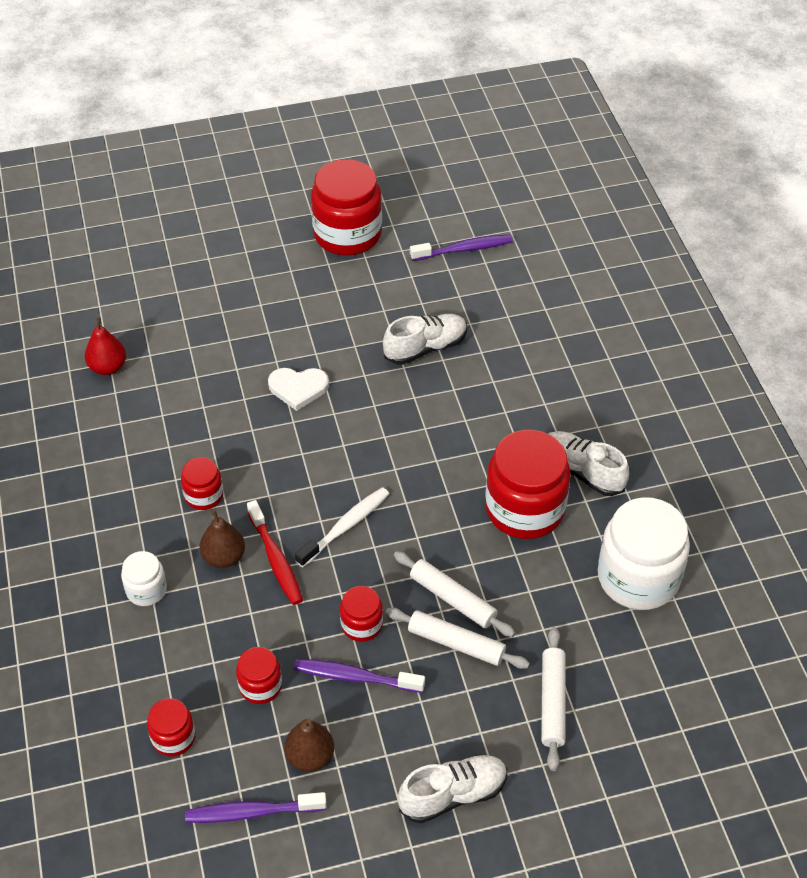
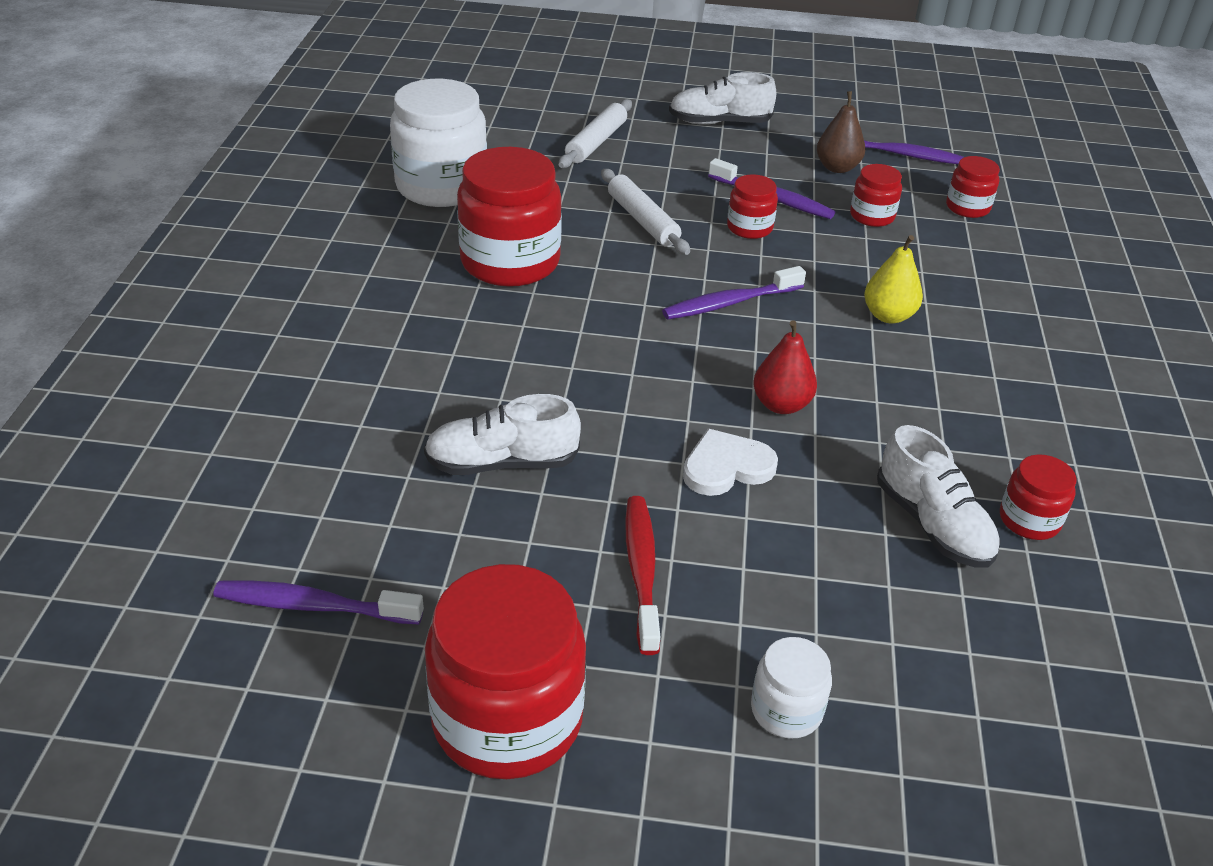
camera: 160 degrees left, 10 degrees down
(108, 367) = (1039, 595): red pear -> red pear (781, 405)
(146, 590) = (988, 313): white jar -> white jar (786, 710)
(204, 495) = (902, 380): red jar -> red jar (1029, 520)
(224, 557) = (888, 316): brown pear -> yellow pear
(276, 559) = (825, 298): red toothbrush -> red toothbrush (641, 570)
(298, 388) = (726, 467): white heart -> white heart turned 45 degrees counterclockwise
(345, 526) = (729, 303): white toothbrush -> purple toothbrush
(456, 643) = (660, 193): white rolling pin -> none
(582, 471) = (415, 273): white shoe -> white shoe (932, 524)

